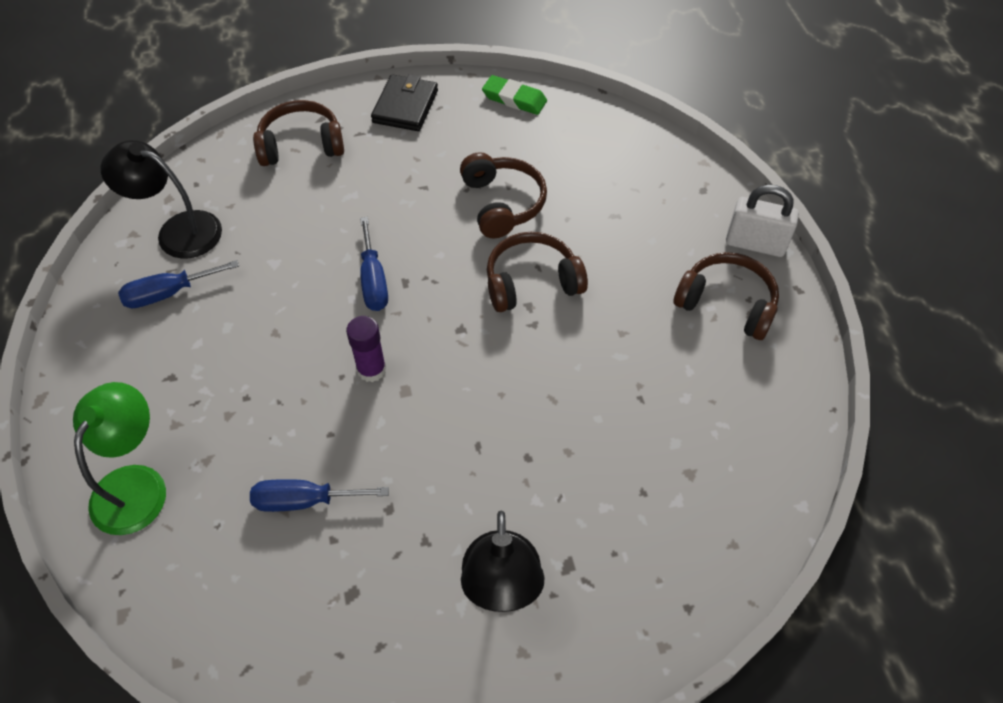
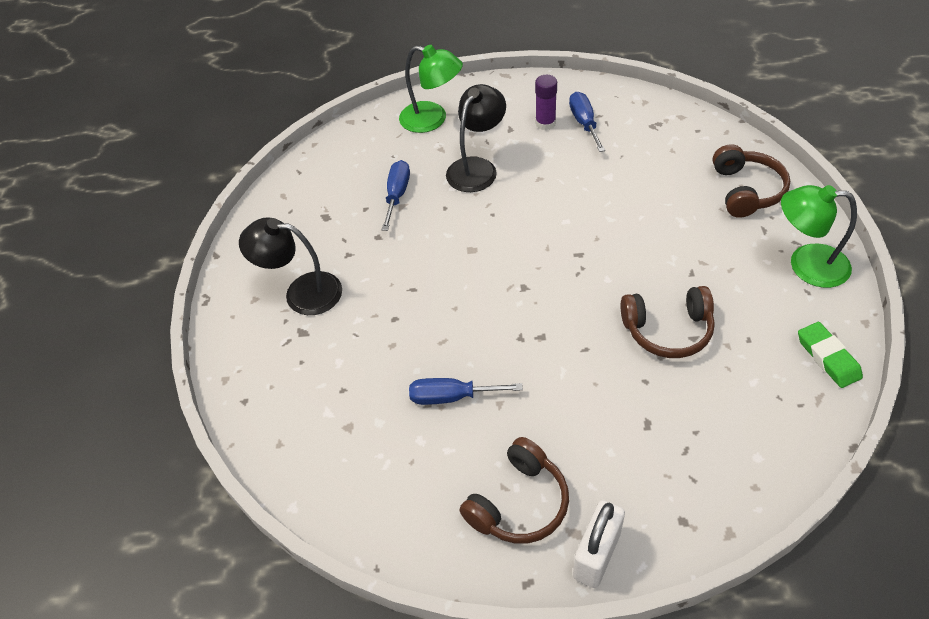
camera: 105 degrees right, 5 degrees down
(178, 231) = (646, 124): black lamp -> black lamp (477, 167)
(371, 369) = (495, 231): purple glue stick -> purple glue stick (545, 123)
(373, 280) = (582, 234): blue screwdriver -> blue screwdriver (451, 397)
(405, 106) = (806, 264): black wallet -> green lamp
(514, 99) = (828, 357): green eraser -> green eraser turned 60 degrees counterclockwise
(532, 282) = (567, 342): brown headphones -> none

